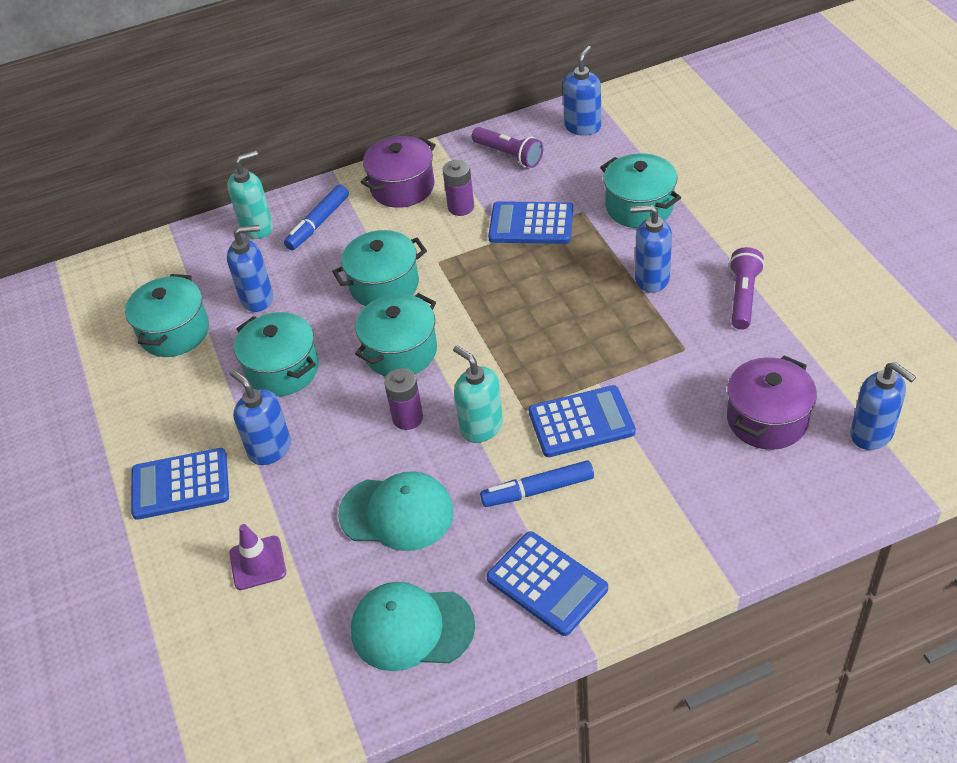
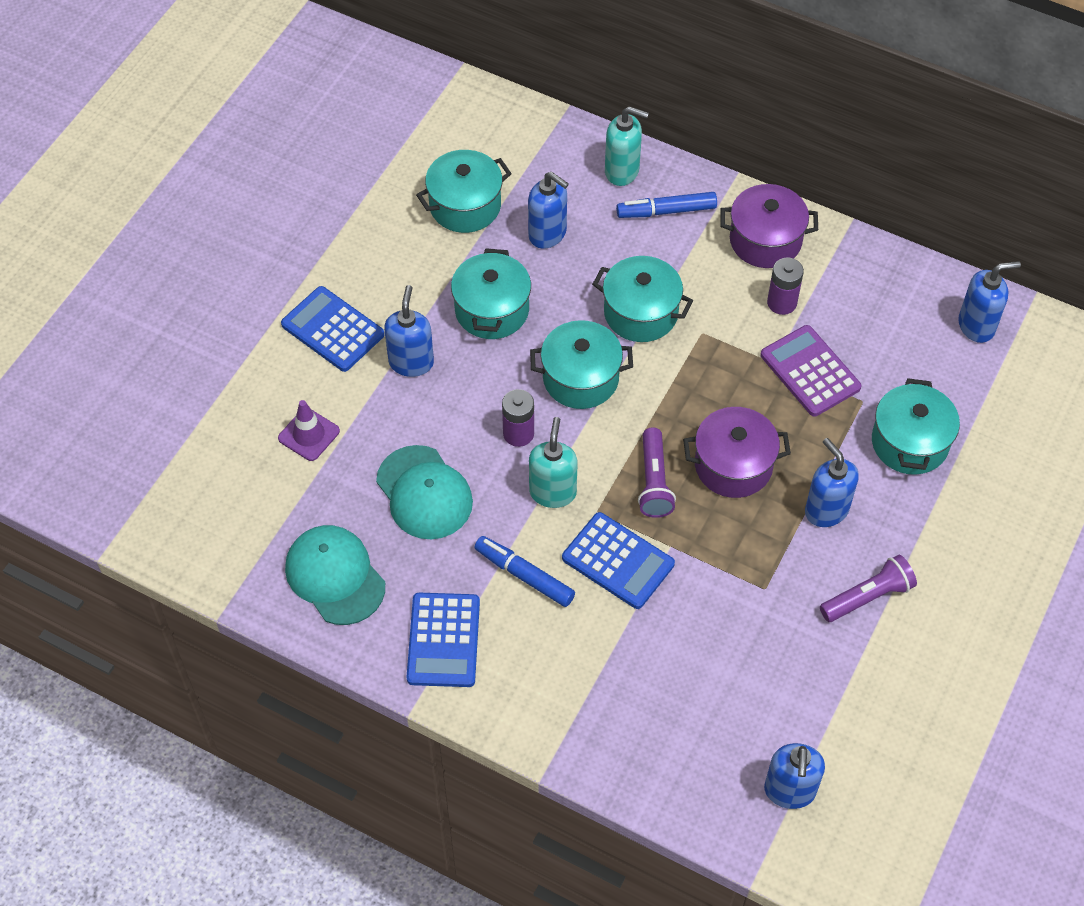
camera: 45 degrees right, 10 degrees up
(509, 155) = (882, 293): purple flashlight -> purple flashlight (654, 481)
(531, 224) = (810, 371): blue calculator -> purple calculator
(767, 419) = (738, 699): purple pot -> purple pot (733, 465)

